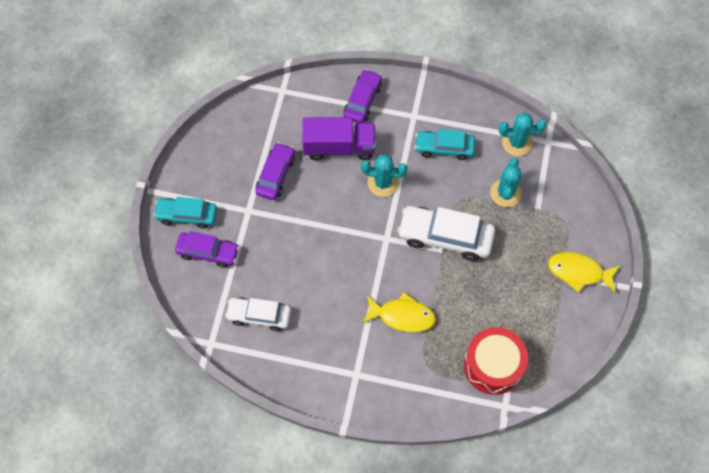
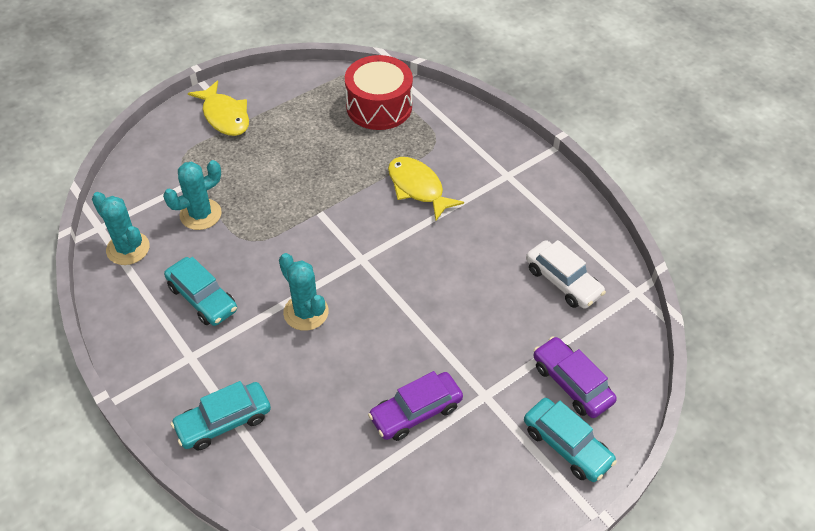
camera: 140 degrees left, 15 degrees down
(339, 147) = (310, 387): purple truck -> none
(362, 100) = (223, 421): purple car -> turquoise car
(445, 237) = (303, 220): white car -> none

